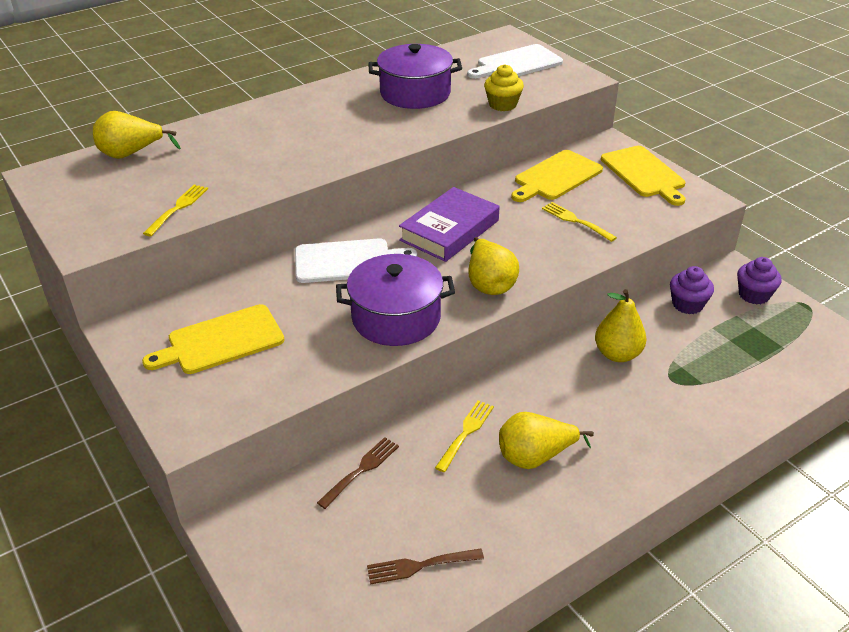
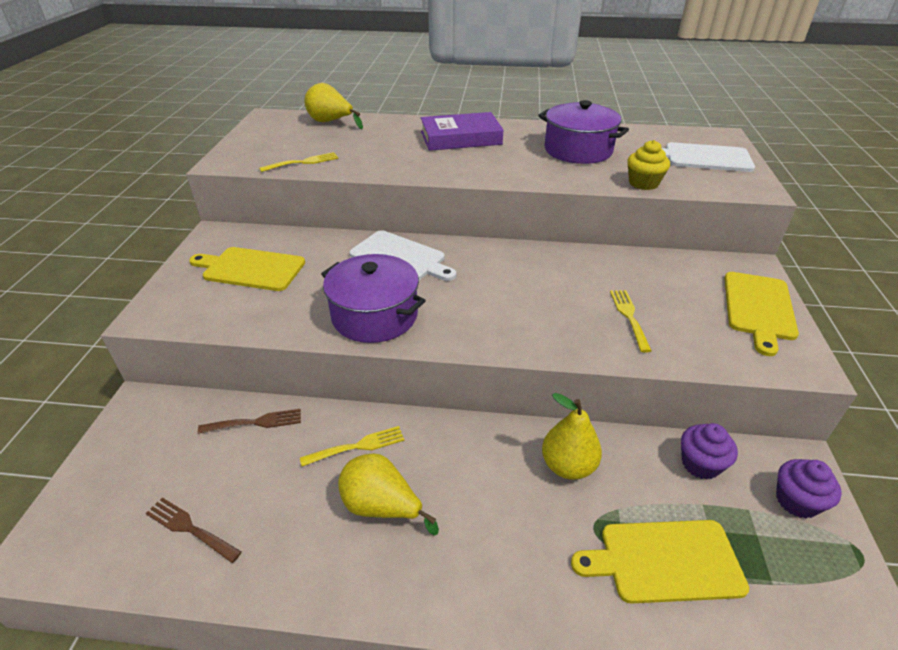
camera: 40 degrees right, 0 degrees up
(449, 230) = (505, 272): purple book -> purple book (460, 138)
(489, 284) = (480, 329): yellow pear -> none
(556, 177) = (658, 272): yellow cutting board -> yellow cutting board (665, 561)

